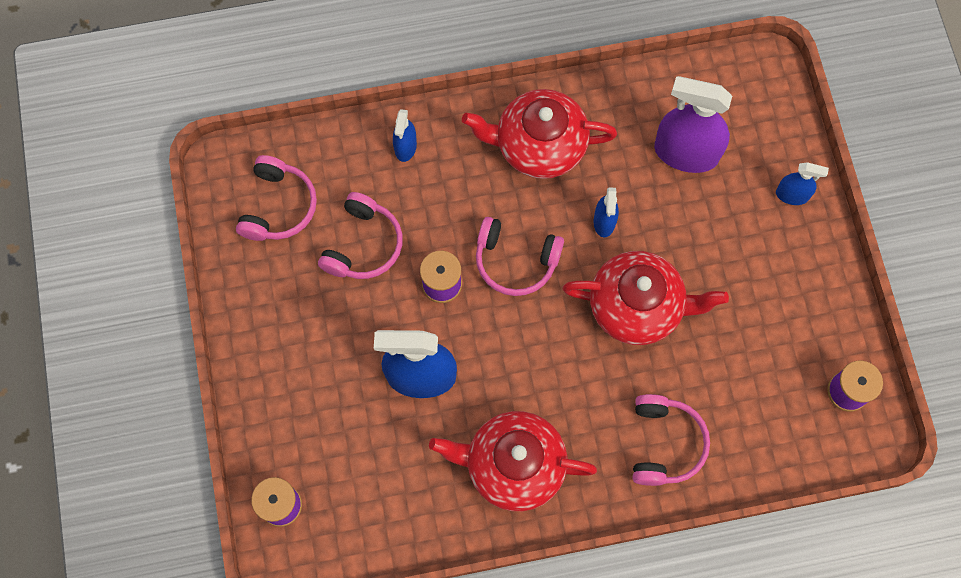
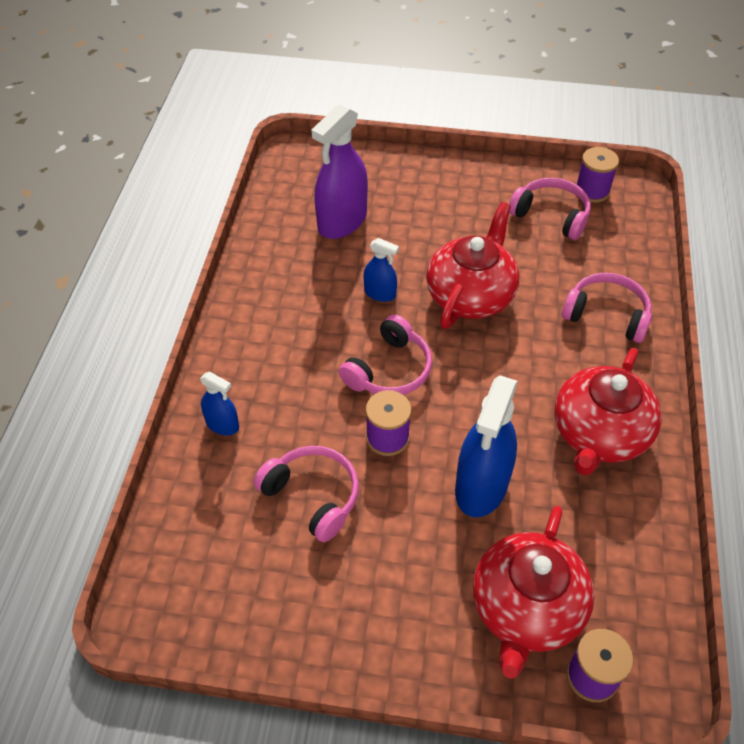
camera: 70 degrees left, 20 degrees down
(278, 206) = (226, 569): pink headphones -> pink headphones (551, 216)
(539, 145) = (280, 317): red teapot -> red teapot (526, 609)
(792, 195) = (412, 172): blue spray bottle -> none

